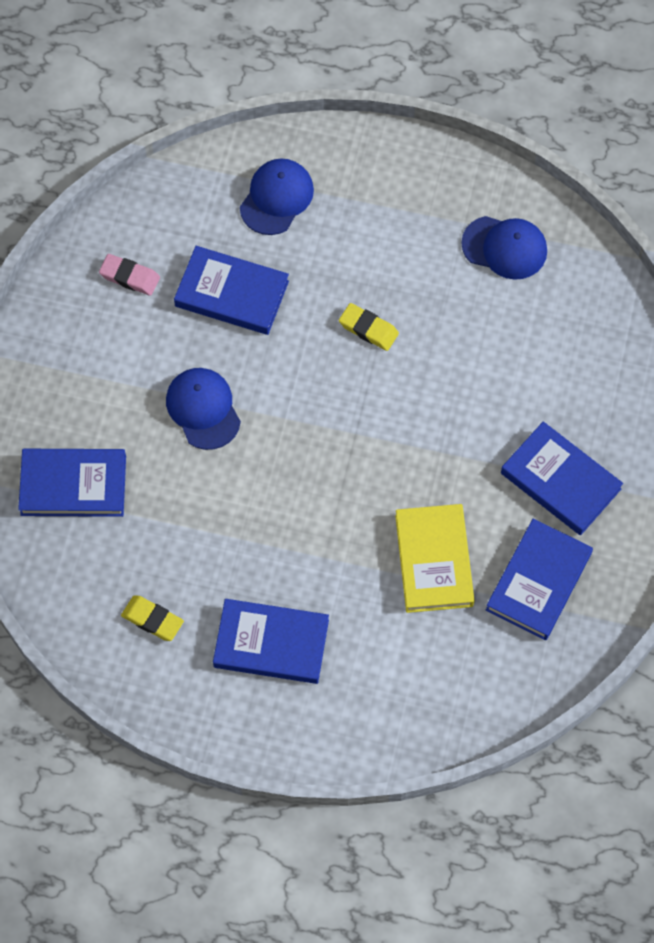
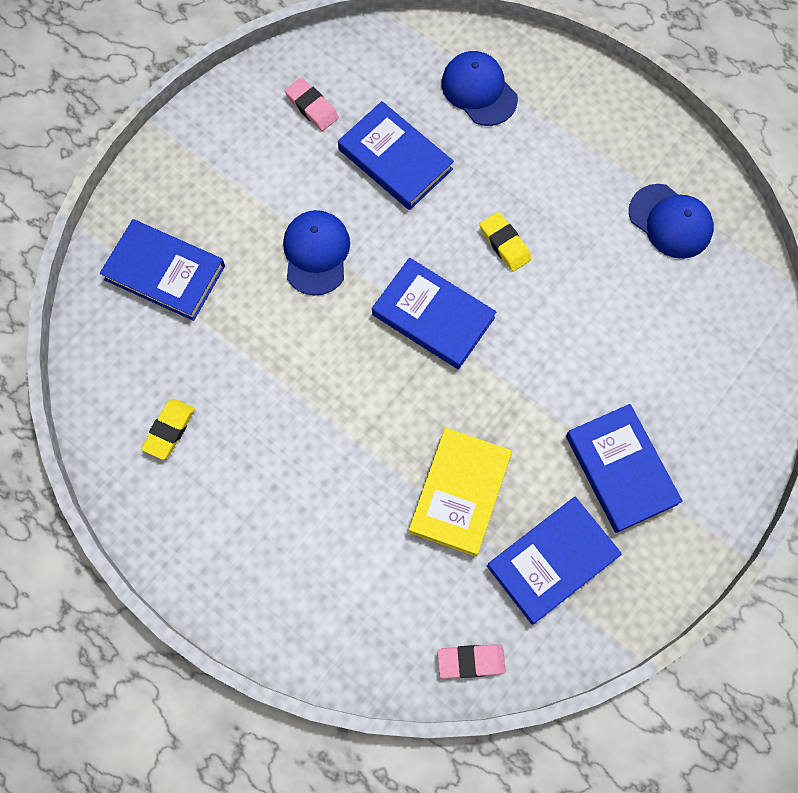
camera: 25 degrees right, 5 degrees up
(152, 620) = (169, 430): yellow eraser -> yellow eraser turned 60 degrees clockwise
(271, 643) = (266, 503): blue book -> blue book (433, 316)
(276, 198) = (479, 90): blue cap -> blue cap turned 90 degrees counterclockwise
(510, 692) = (471, 661): none -> pink eraser

